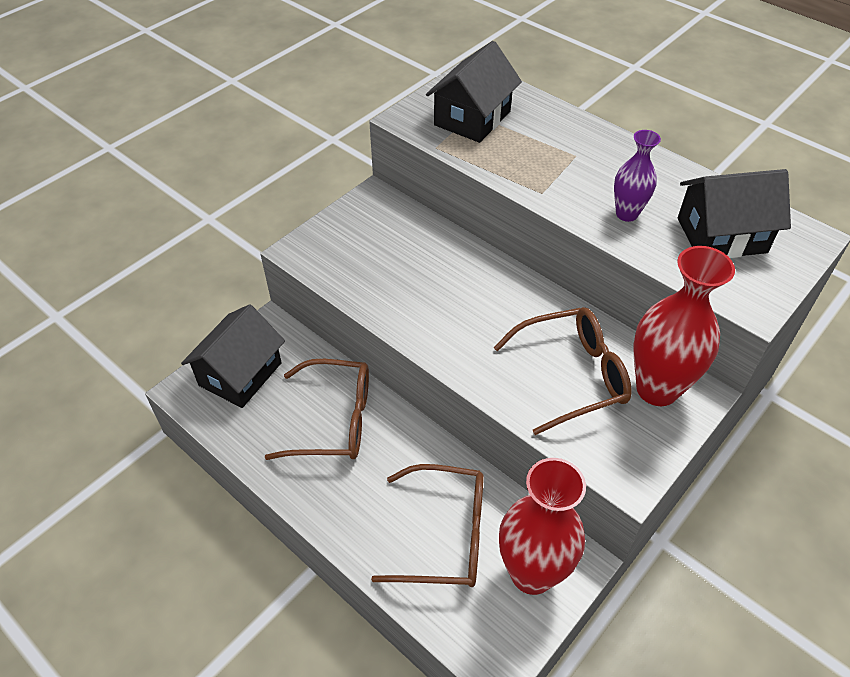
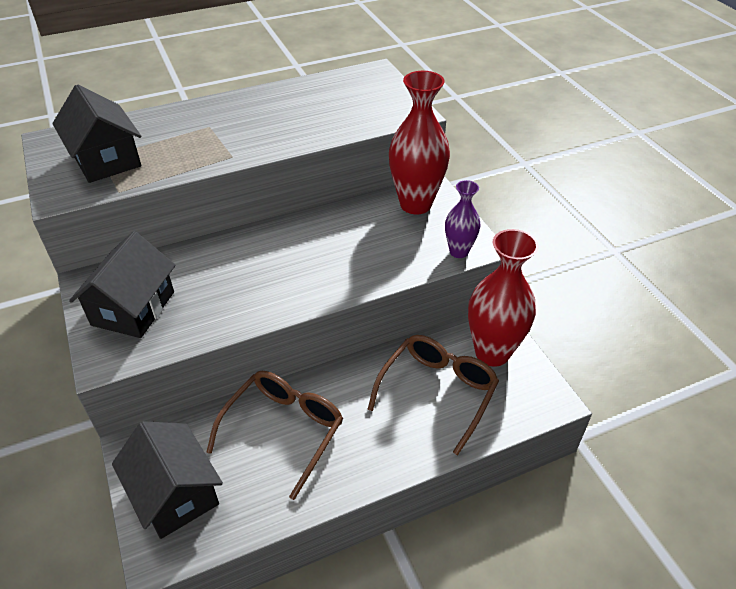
camera: 65 degrees left, 5 degrees down
(572, 375) = (378, 238): brown glasses -> none
(626, 214) = (292, 128): purple vase -> purple vase (459, 251)
(721, 235) = (346, 100): black house -> black house (133, 308)

